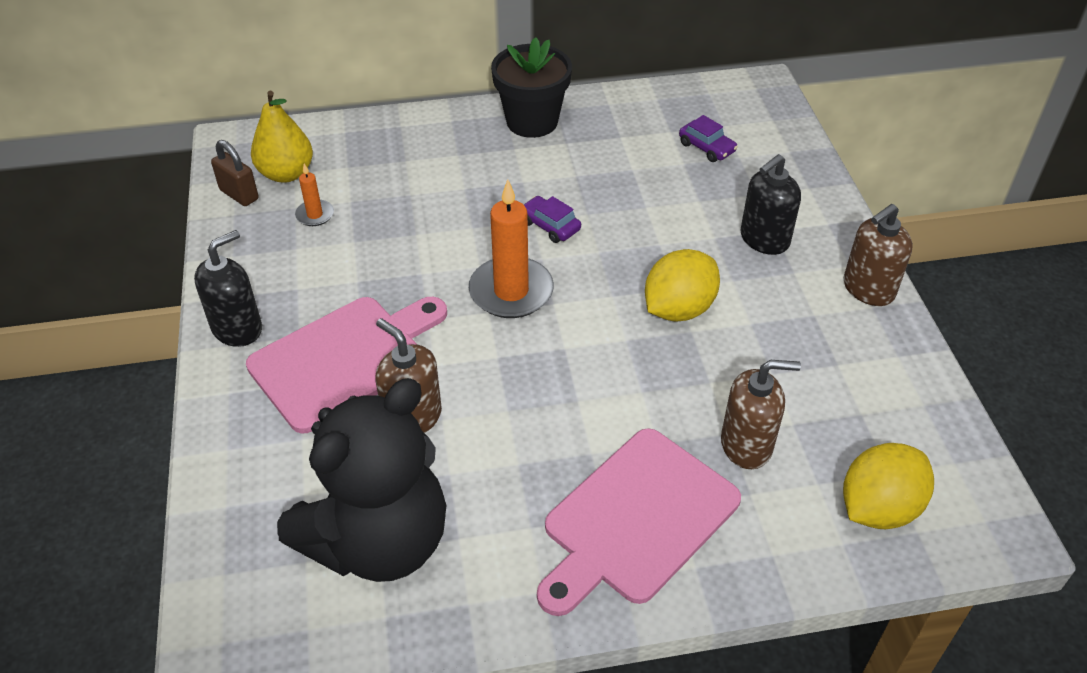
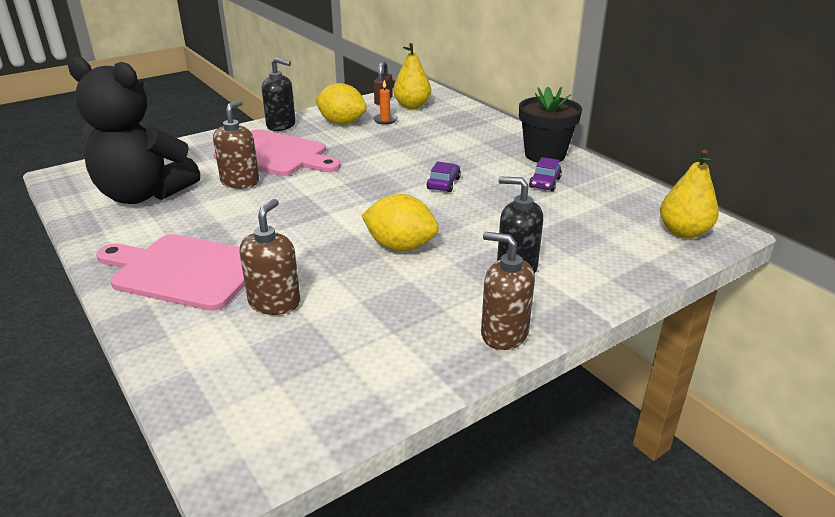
camera: 65 degrees right, 15 degrees down
(511, 291) = (368, 185): orange candle -> none
(706, 147) = (602, 222): purple car -> purple car (545, 183)
(746, 445) = (274, 303): brown soap dispenser -> brown soap dispenser turned 135 degrees counterclockwise
(753, 108) = (683, 232): none -> yellow pear
(878, 508) = (234, 382): yellow lemon -> yellow lemon (342, 123)

